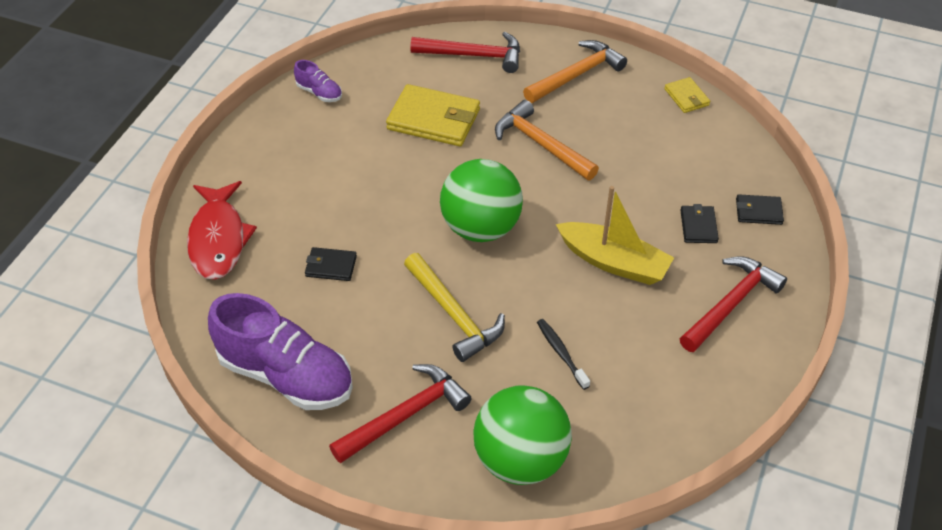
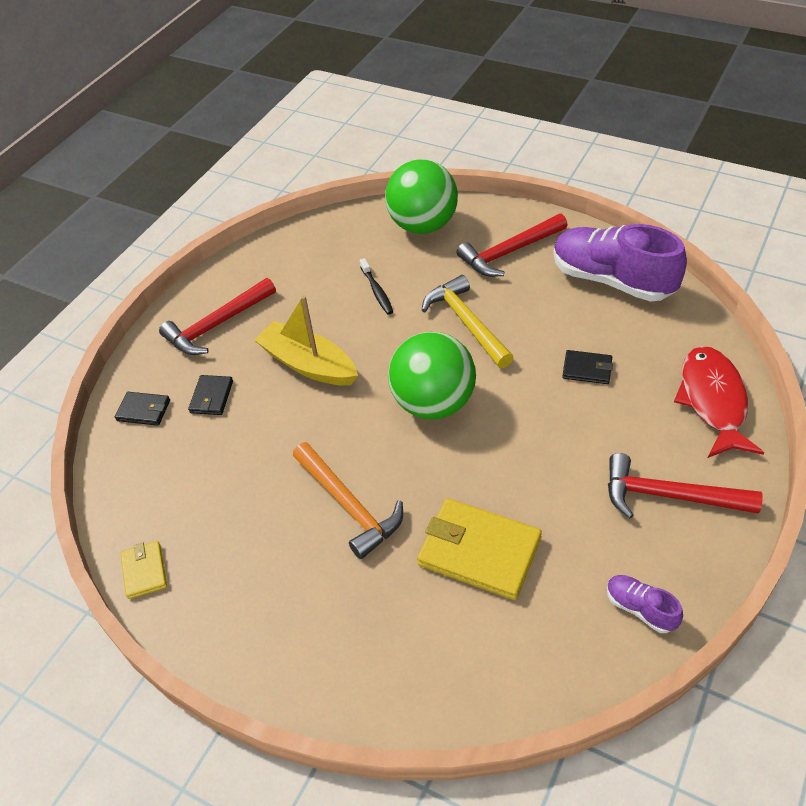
camera: 170 degrees left, 0 degrees up
(473, 55) = (415, 672): red hammer -> red hammer (669, 496)
(576, 75) = (275, 621): orange hammer -> none

